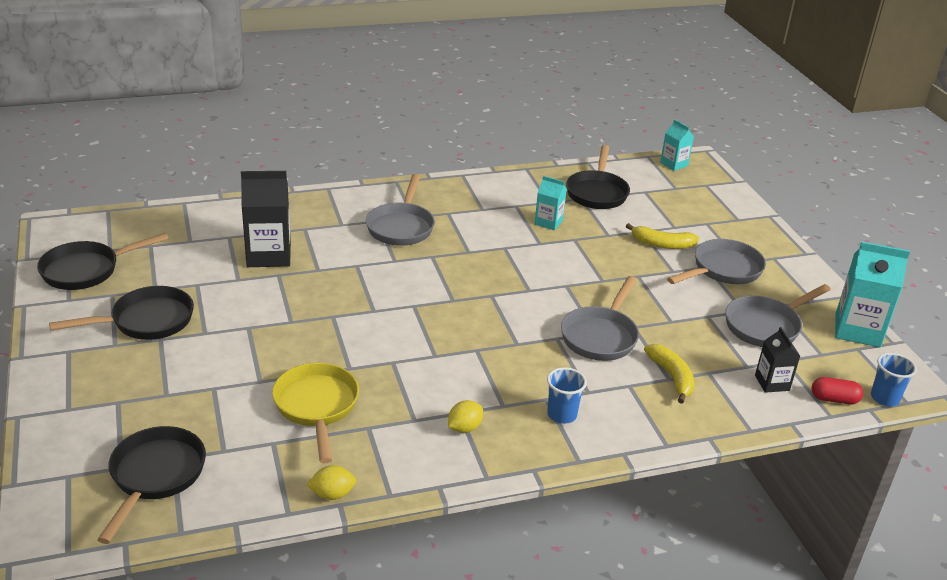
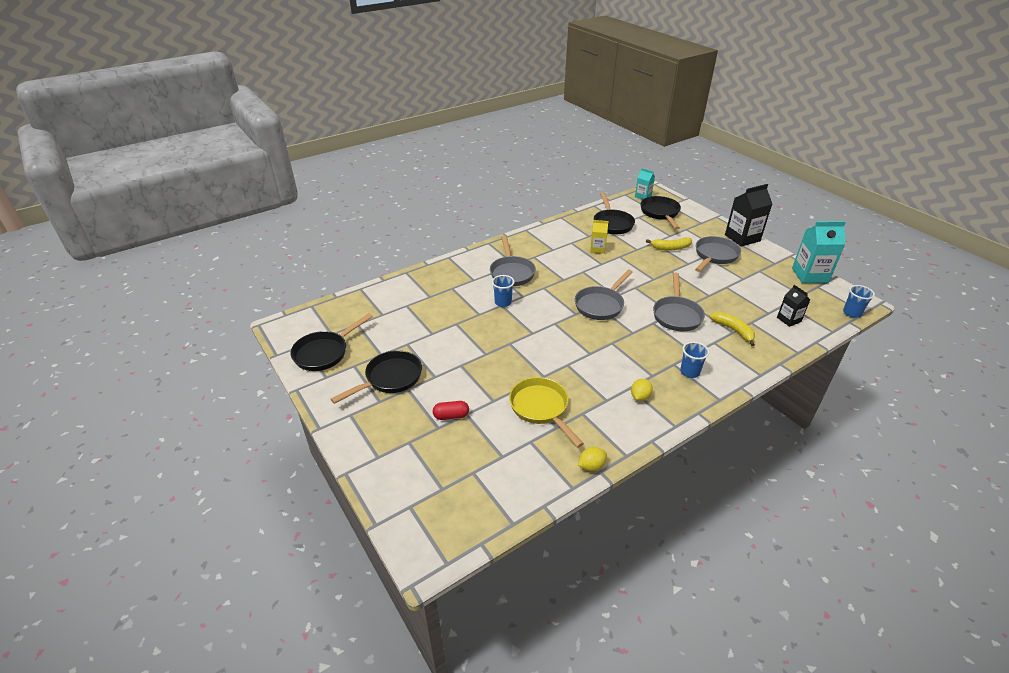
camera: 15 degrees left, 5 degrees up
(155, 476) = (469, 488): black pan -> black pan (660, 213)
(269, 255) = (441, 312): black carton -> black carton (742, 238)
(361, 262) = (503, 302): none -> blue cup
(548, 222) = (597, 249): turquoise carton -> yellow carton
(766, 326) = (761, 285): grey pan -> grey pan (601, 305)
(834, 399) = (827, 321): red capsule -> red capsule (451, 416)

